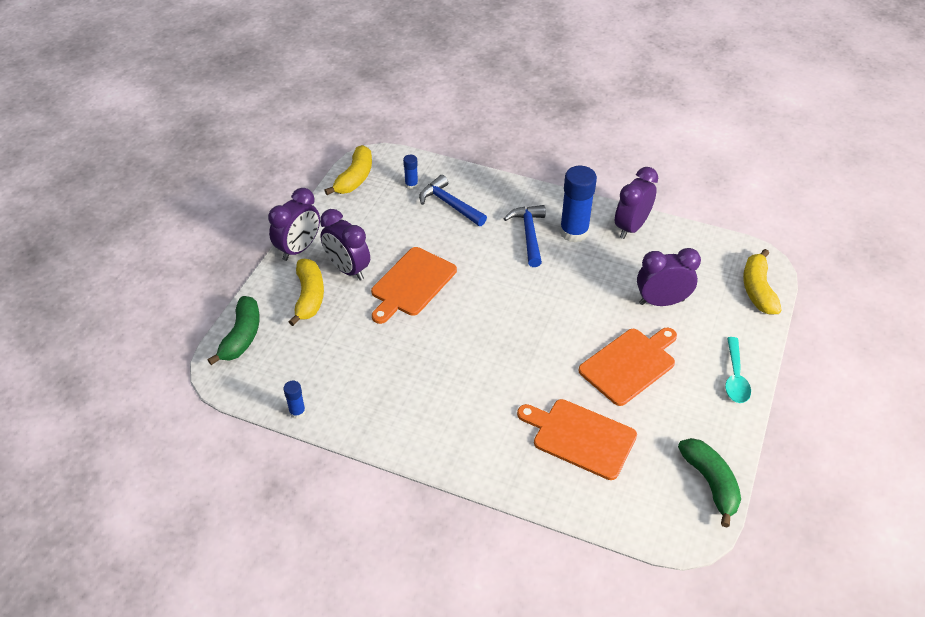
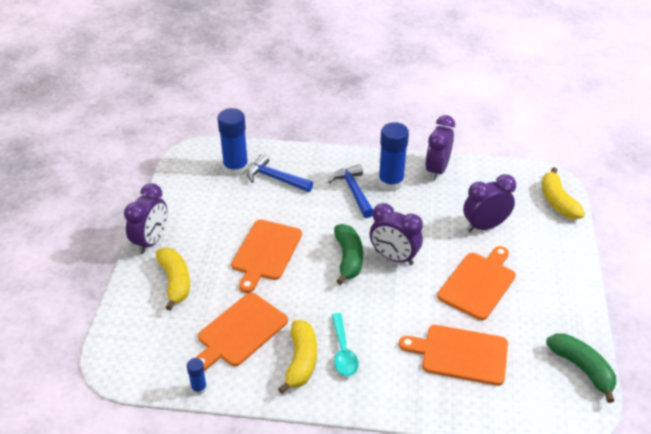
camera: 15 degrees left, 5 degrees down
(241, 336) = (122, 330): green banana -> green banana (348, 258)
(348, 269) = (203, 251): purple clock -> purple clock (394, 257)
(355, 178) = (182, 171): yellow banana -> yellow banana (301, 361)
(357, 362) = (240, 331): none -> orange cutting board
(411, 185) = (236, 168): blue glue stick -> blue glue stick, size x2.09
(735, 377) = (567, 276): turquoise spoon -> turquoise spoon (343, 351)

